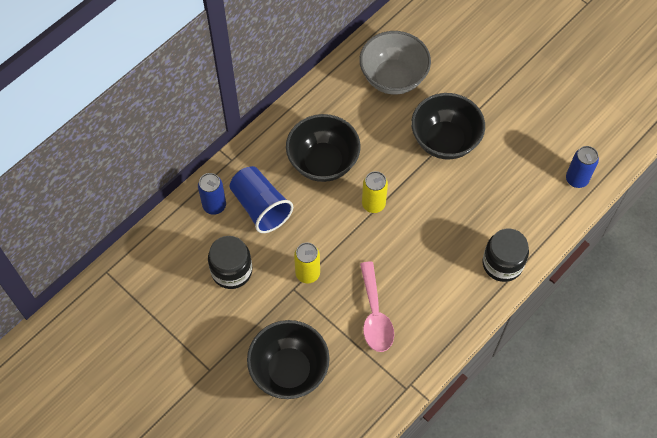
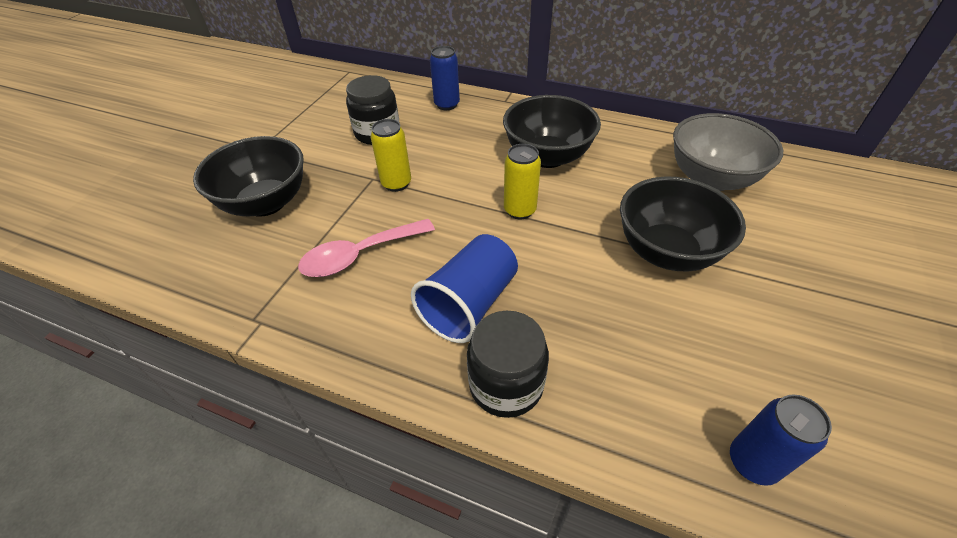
camera: 70 degrees right, 15 degrees down
(260, 207) = (462, 131): blue cup -> blue cup (469, 304)

